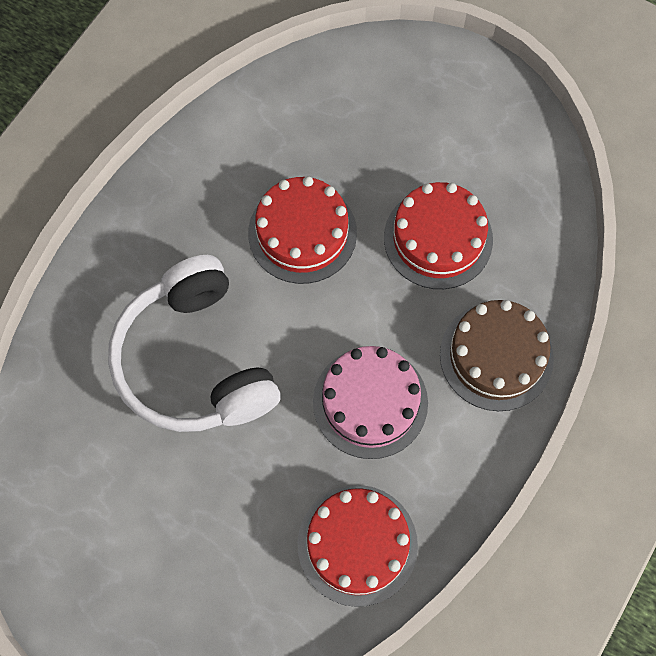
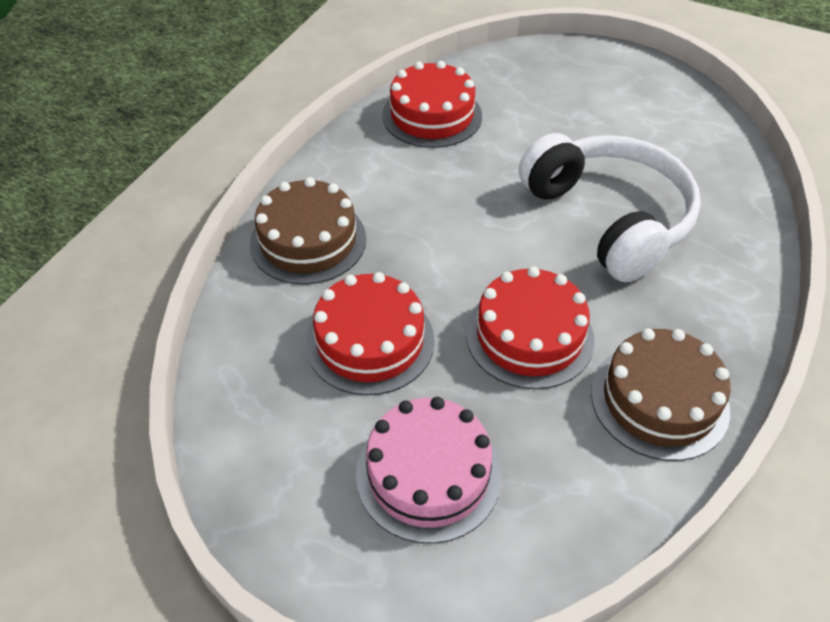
camera: 175 degrees right, 20 degrees down
(213, 167) = (659, 400): none -> brown cake
(370, 402) = (432, 200): pink cake -> pink cake (428, 474)

